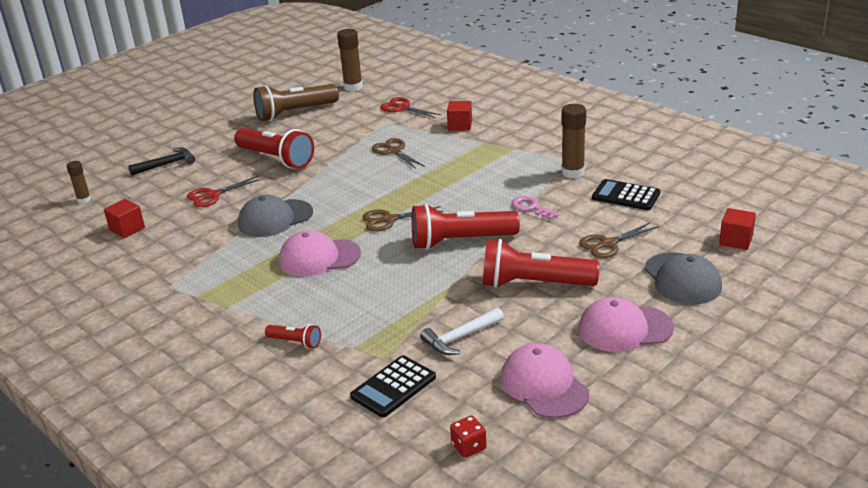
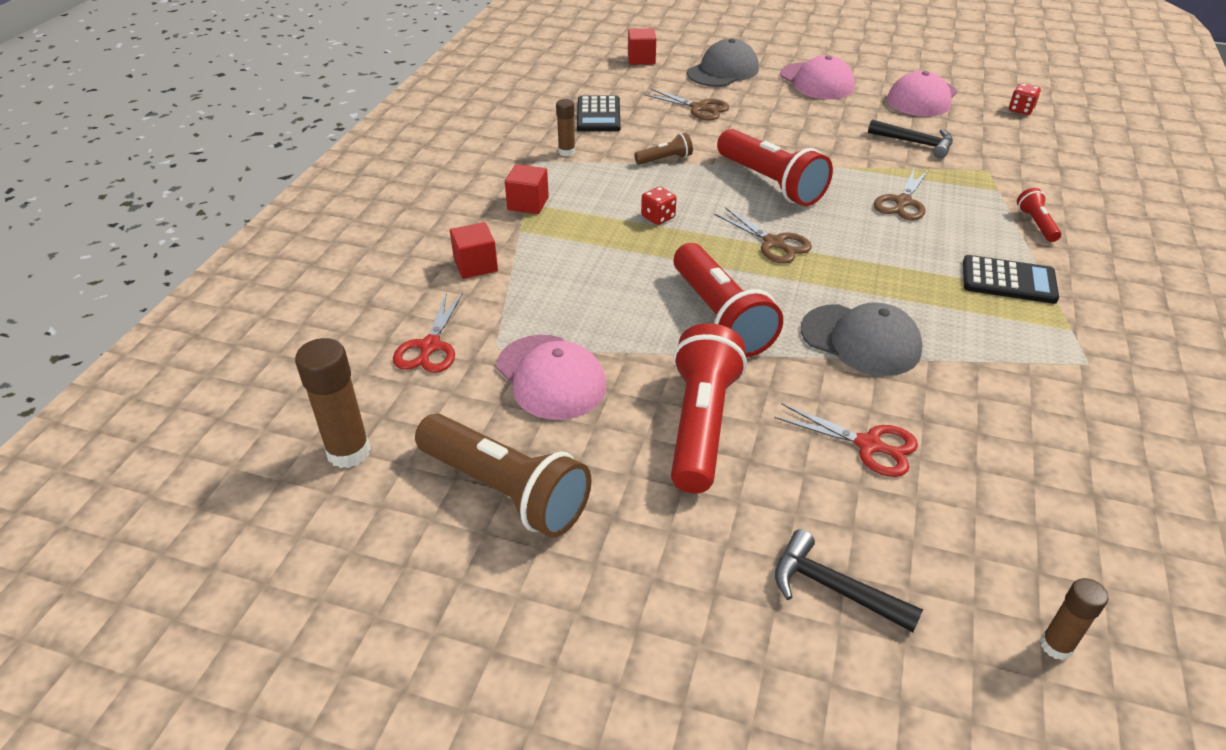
camera: 120 degrees left, 10 degrees up
(127, 229) = (1049, 499): red cube -> red cube (528, 203)
(319, 257) = (898, 265): pink cap -> pink cap (551, 377)
(393, 387) = (1012, 155): black calculator -> black calculator (1008, 281)
(394, 151) = (593, 301): brown scissors -> brown scissors (903, 202)
(457, 187) = (658, 217): none -> red dice
(460, 338) = (915, 143): white hammer -> black hammer
(531, 207) = (665, 159): pink key -> brown flashlight
(533, 284) = (800, 128): red flashlight -> red flashlight (720, 317)
(572, 172) = (566, 152): brown glue stick -> brown glue stick, size x0.59

